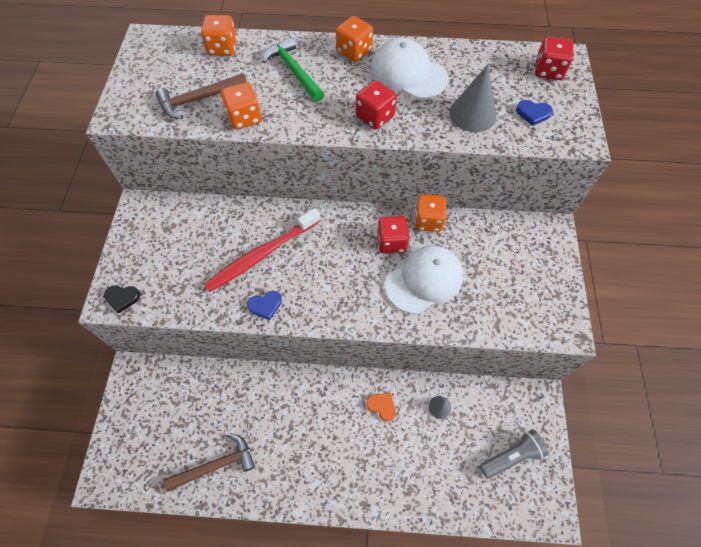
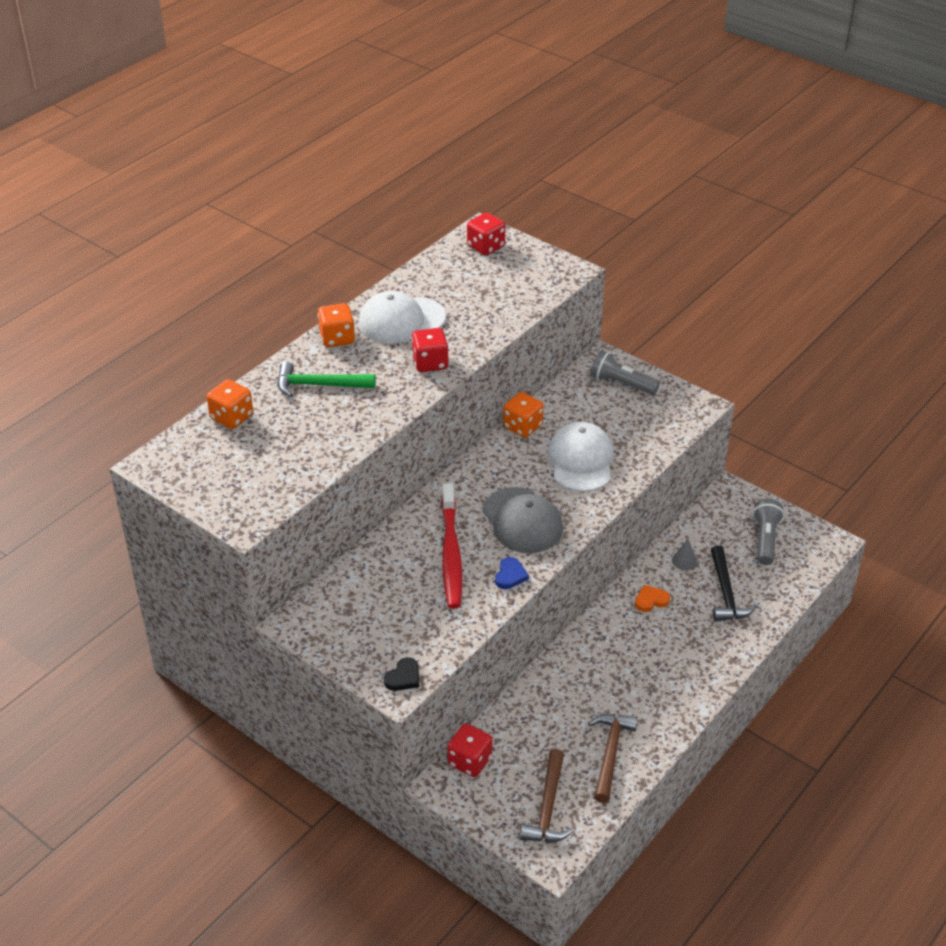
camera: 55 degrees left, 20 degrees down
(198, 99) = (286, 460): brown hammer -> brown hammer (548, 808)
(244, 118) = (344, 440): orange dice -> none
(328, 280) = (522, 521): none -> grey cap
(391, 242) = (522, 461): red dice -> red dice (470, 761)
(429, 458) = (726, 593): none -> black hammer
(472, 114) = (487, 309): grey cone -> none
(533, 113) = (521, 279): blue heart -> none
(536, 257) = (621, 383): none -> grey flashlight

